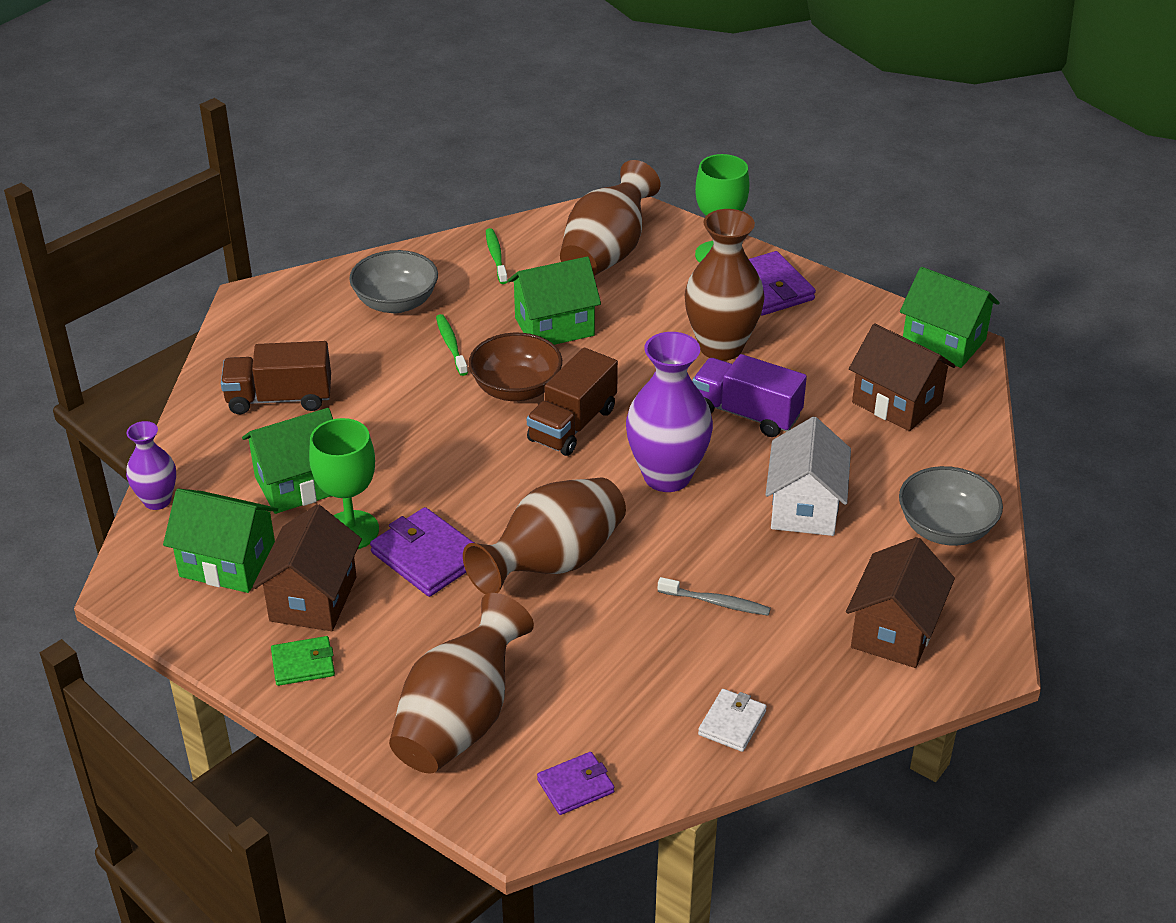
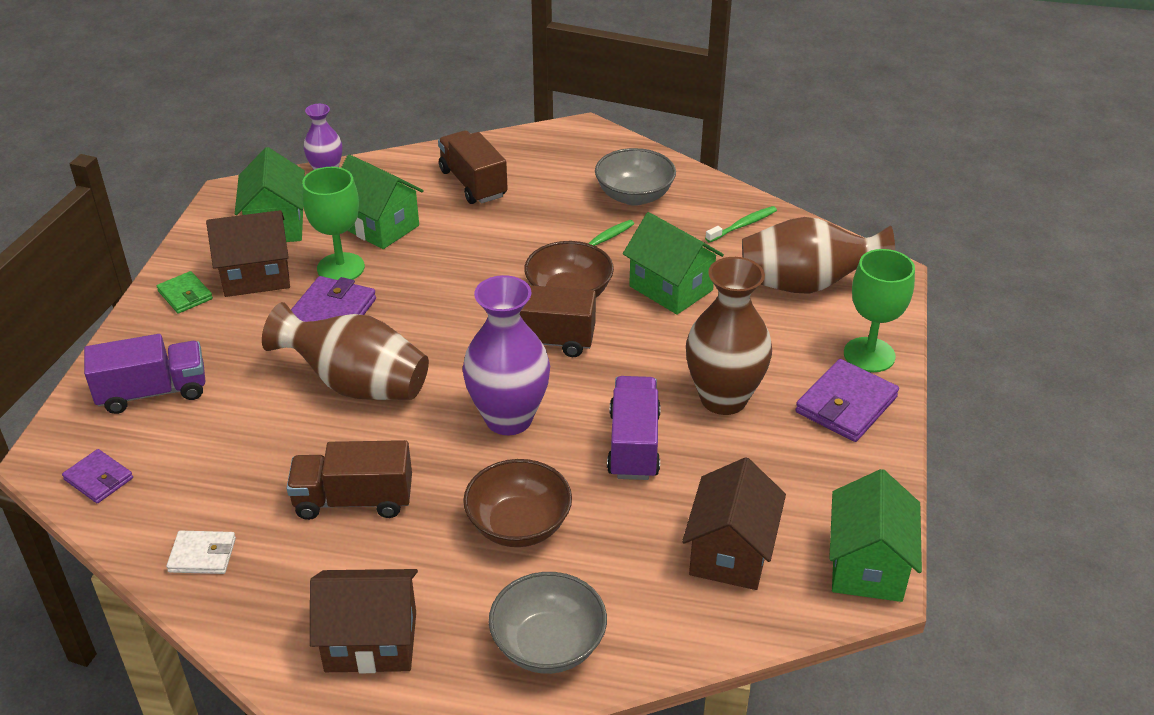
camera: 65 degrees right, 0 degrees up
(460, 720) = (153, 392): brown vase -> purple truck
(716, 602) = (354, 500): grey toothbrush -> brown truck
(805, 507) = (518, 525): white house -> brown bowl

